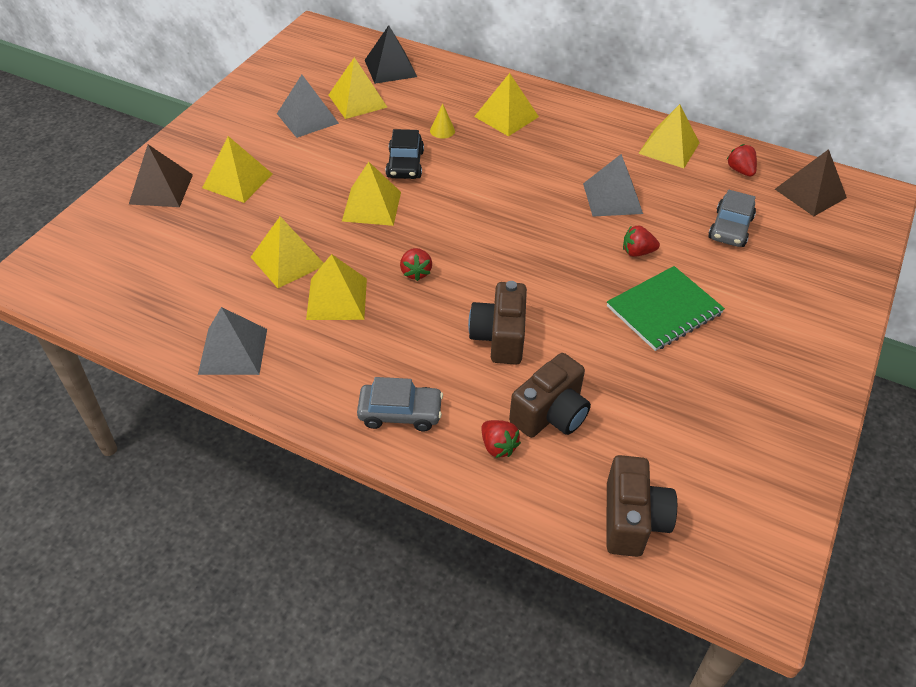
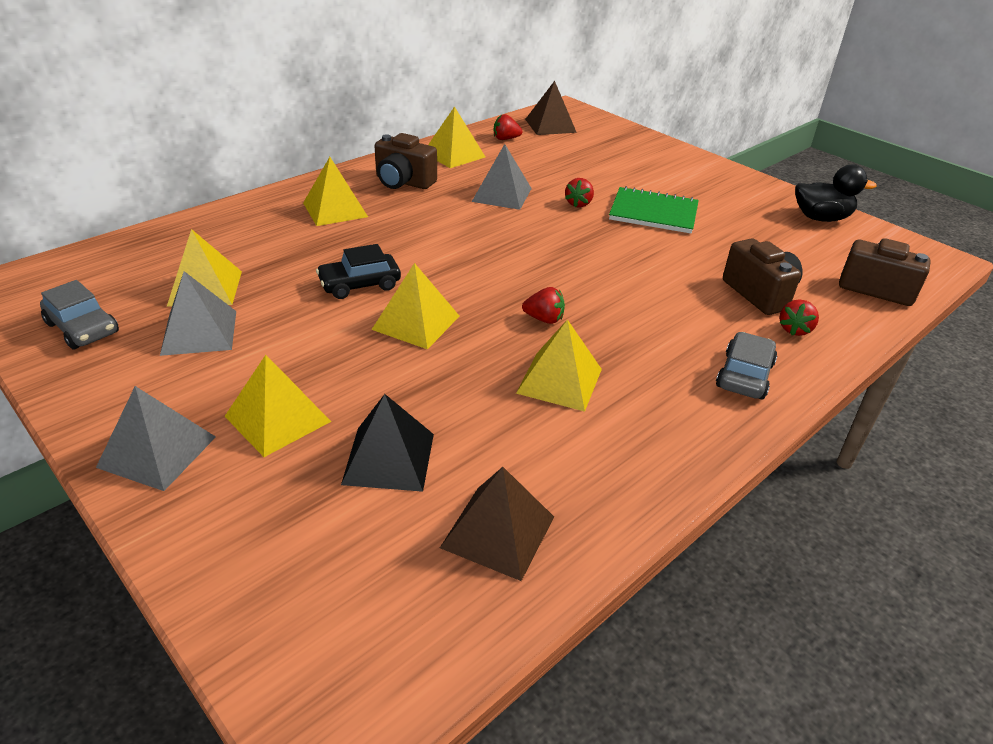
camera: 70 degrees left, 10 degrees down
(161, 189) = (228, 503): brown pyramid -> brown pyramid (498, 531)
(233, 351) = (616, 483): grey pyramid -> grey pyramid (157, 451)
(288, 261) = (473, 405): yellow pyramid -> none
(390, 68) = (166, 252): black pyramid -> black pyramid (388, 458)
(405, 164) = (360, 284): black car -> black car turned 135 degrees clockwise
(442, 130) = (322, 249): yellow cone -> none
(498, 446) = (794, 329): red strawberry -> red strawberry turned 135 degrees clockwise
(499, 337) = (658, 294): brown camera -> brown camera (403, 182)
(664, 310) = (653, 213): green notebook -> green notebook turned 60 degrees counterclockwise
(730, 228) = (571, 162): grey car -> grey car (82, 328)
(777, 462) = (821, 218): none -> black duck

